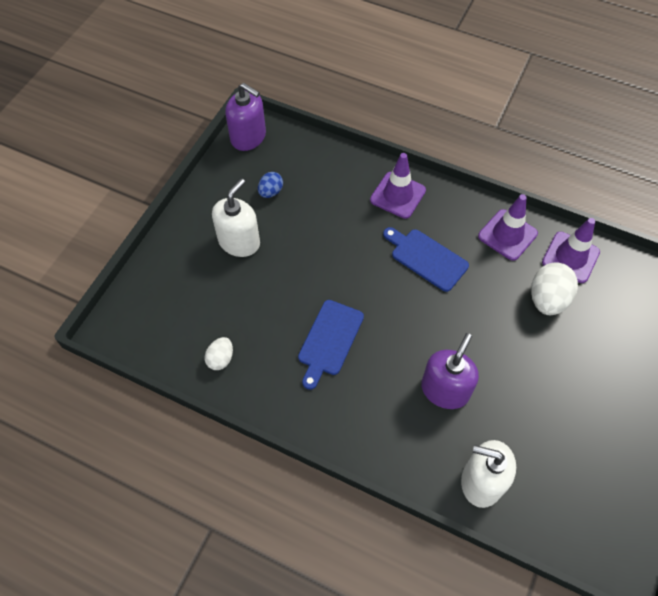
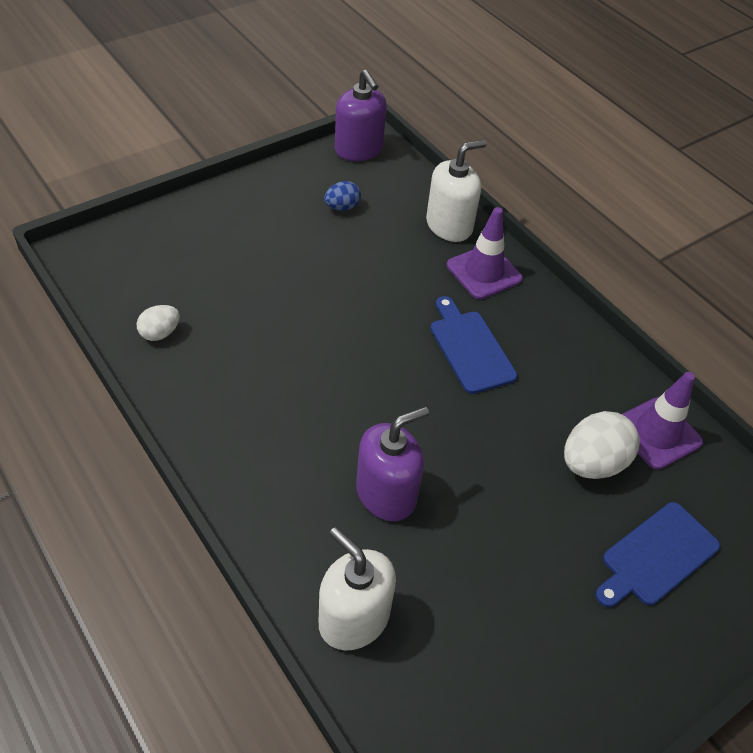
camera: 25 degrees right, 10 degrees down
(239, 242) = (271, 236): white soap dispenser -> white soap dispenser (449, 225)
(329, 340) = (291, 374): blue cutting board -> blue cutting board (656, 556)
(507, 235) = (590, 371): purple traffic cone -> none

